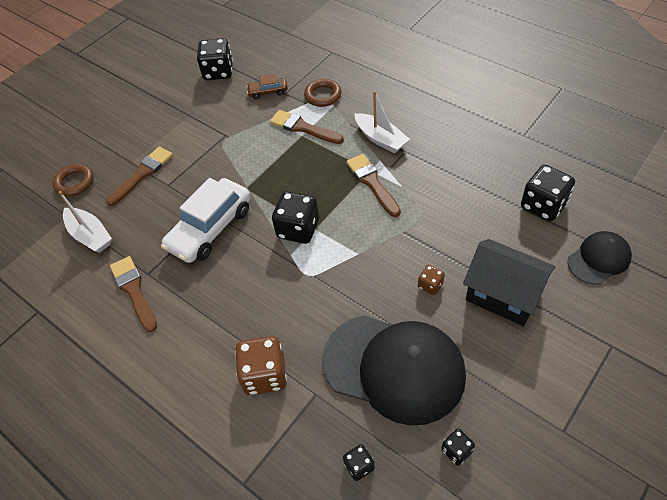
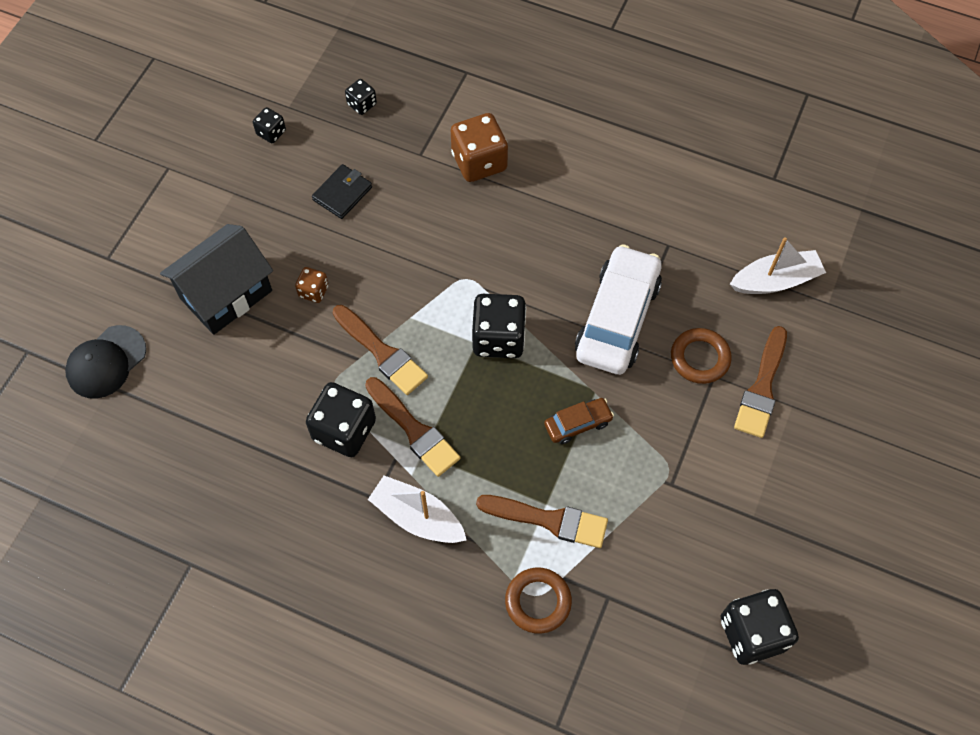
camera: 160 degrees right, 10 degrees up
(74, 182) = (854, 356): brown ring -> brown ring (700, 358)
(90, 235) = (775, 280): white boat -> white boat turned 135 degrees clockwise
(134, 291) = (672, 221): brown brush -> brown brush (382, 352)
(268, 92) = (638, 595): brown car -> brown car (578, 424)
(394, 368) = (342, 193): black cap -> black wallet
(503, 295) = (226, 294): black house -> black house turned 60 degrees counterclockwise
(543, 205) = (170, 432): black dice -> black dice (344, 430)

